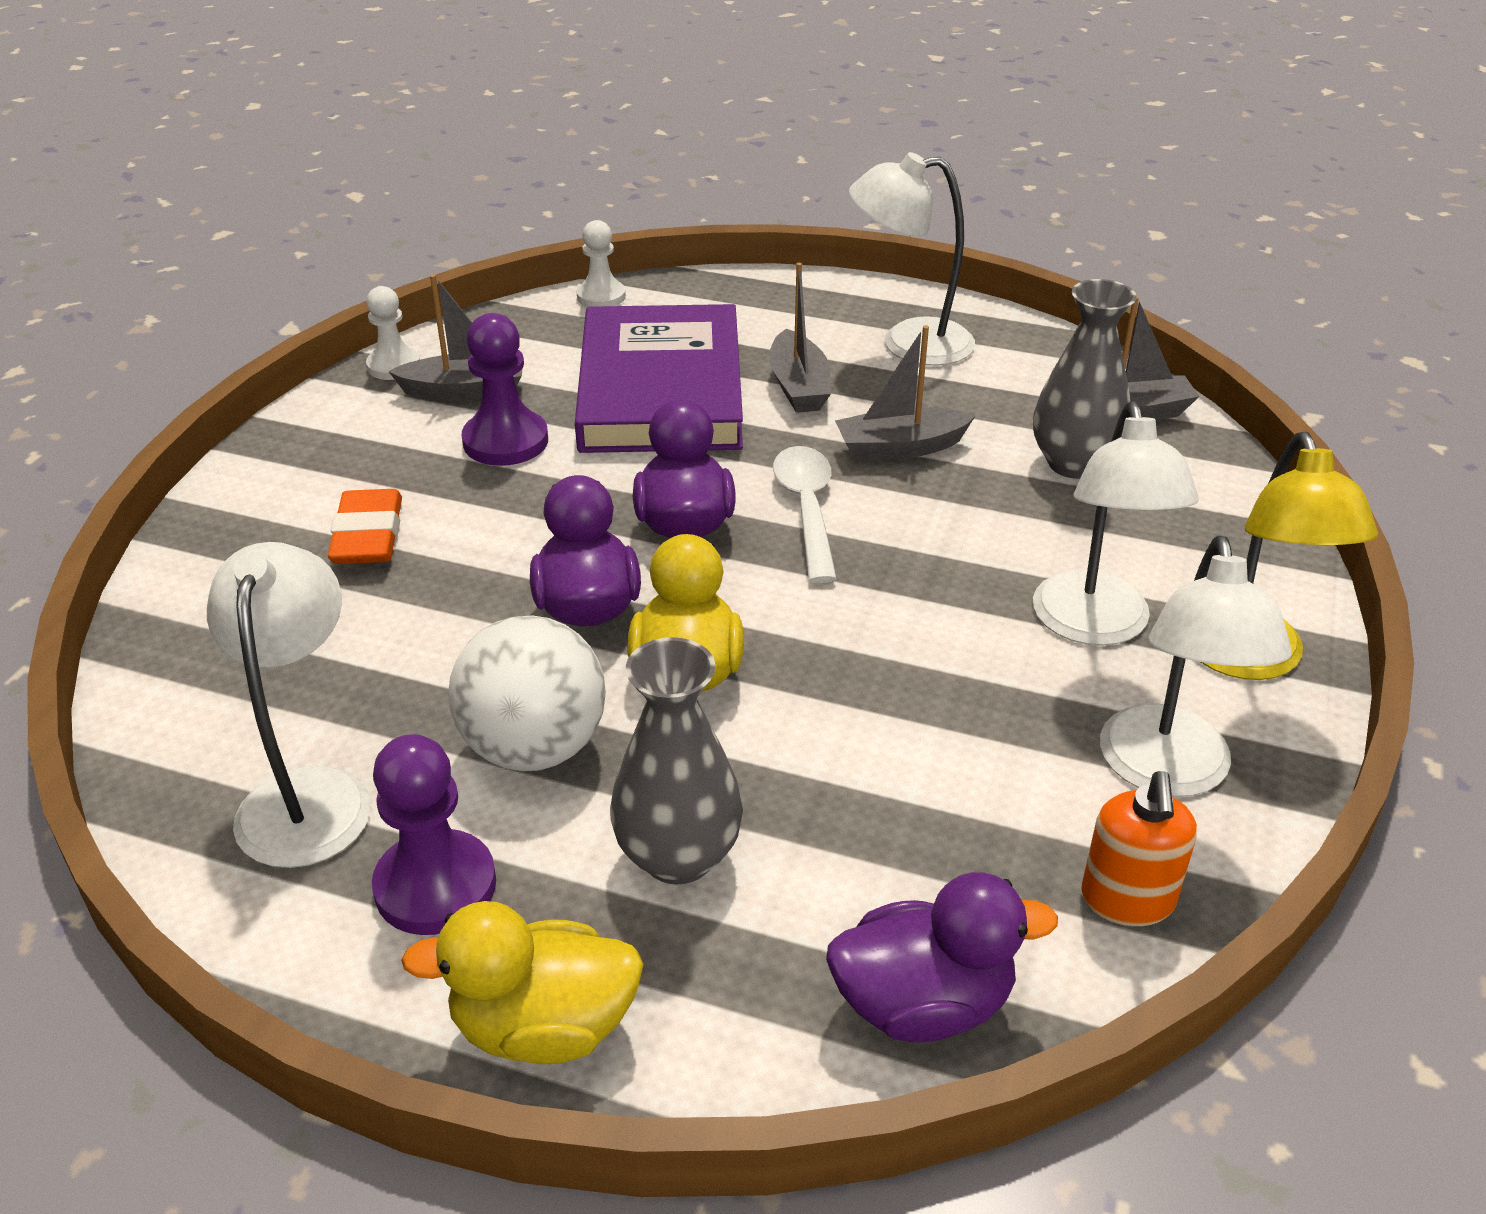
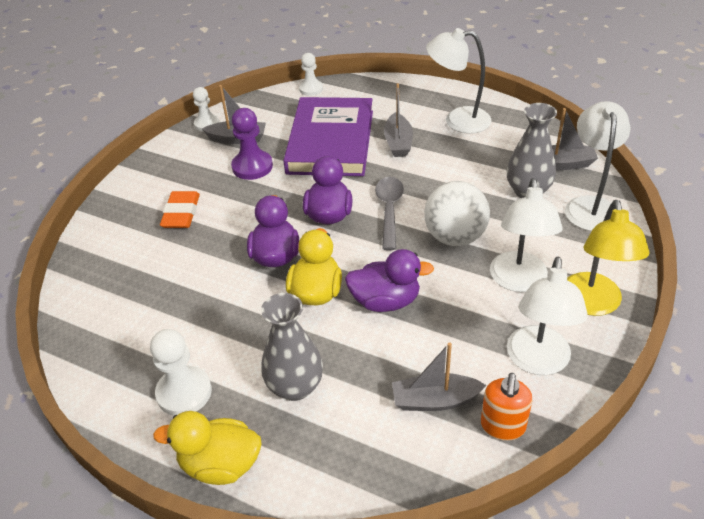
camera: 10 degrees right, 5 degrees up
(309, 794) = (136, 343): white lamp -> white lamp (590, 206)
(435, 886) = (184, 392): purple pawn -> white pawn
(534, 747) = (239, 327): white ball -> white ball (455, 237)
(806, 509) = (389, 210): white spoon -> grey spoon
(899, 448) = (441, 178): grey boat -> grey boat (435, 400)
(923, 1004) = (394, 470): purple duck -> purple duck (385, 301)

